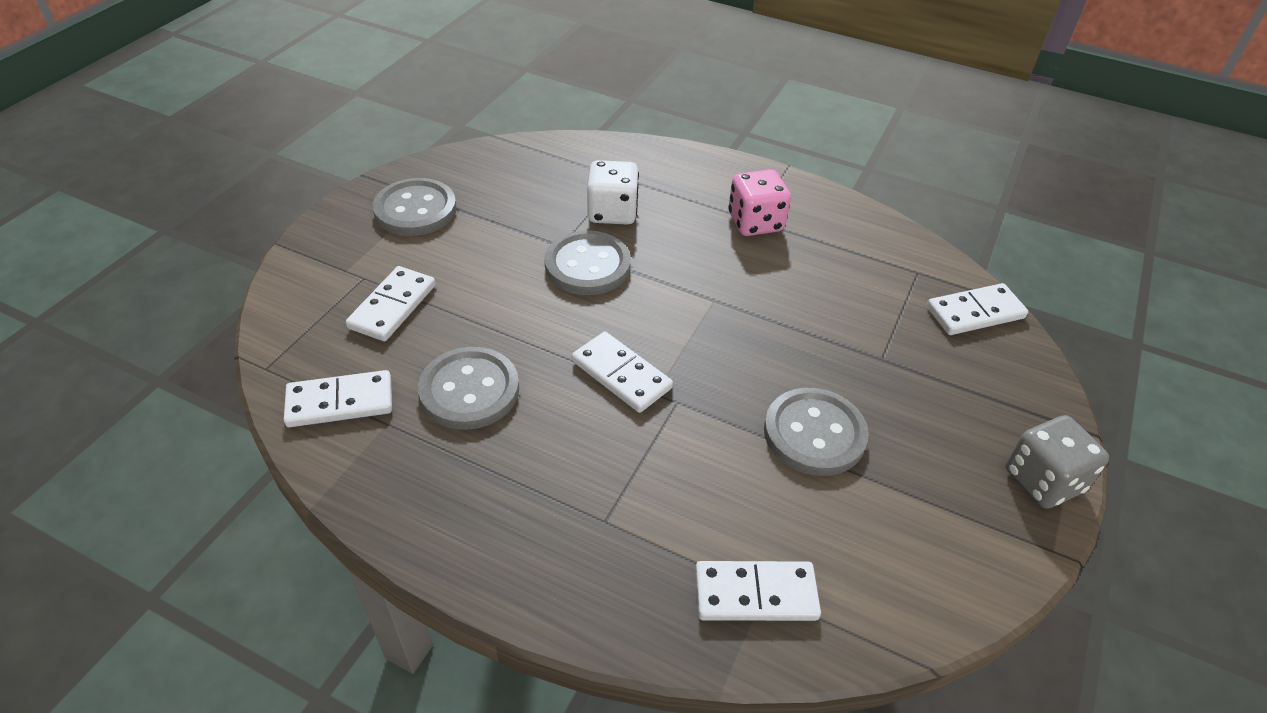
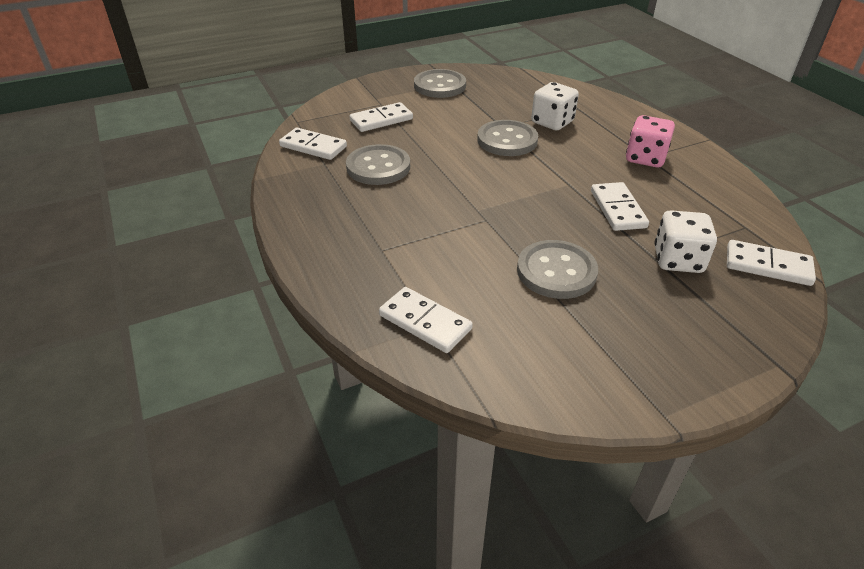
camera: 40 degrees right, 5 degrees down
(621, 374) = (467, 194): white domino -> white domino (618, 209)
(902, 350) = (678, 260): none -> white dice
(1043, 481) = (706, 376): grey dice -> none

